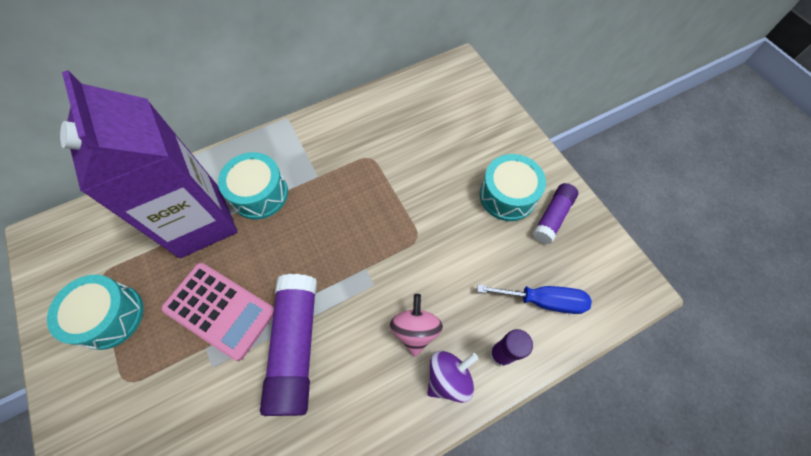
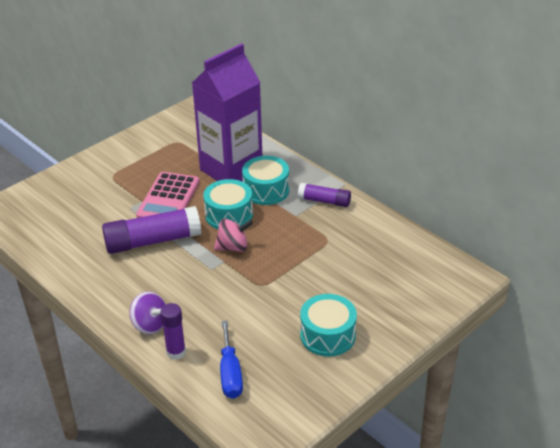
camera: 75 degrees right, 25 degrees down
(110, 316) = (151, 155): turquoise drum -> turquoise drum (229, 215)
(415, 330) = (182, 299): pink spinning top -> pink spinning top (233, 247)
(552, 217) = (317, 370): purple glue stick -> purple glue stick (324, 201)

